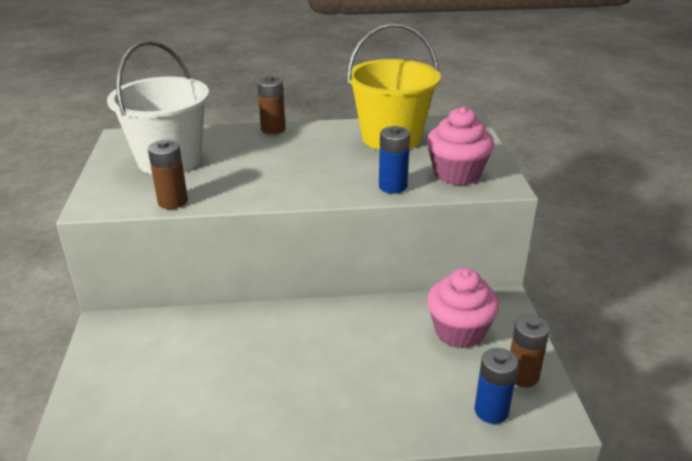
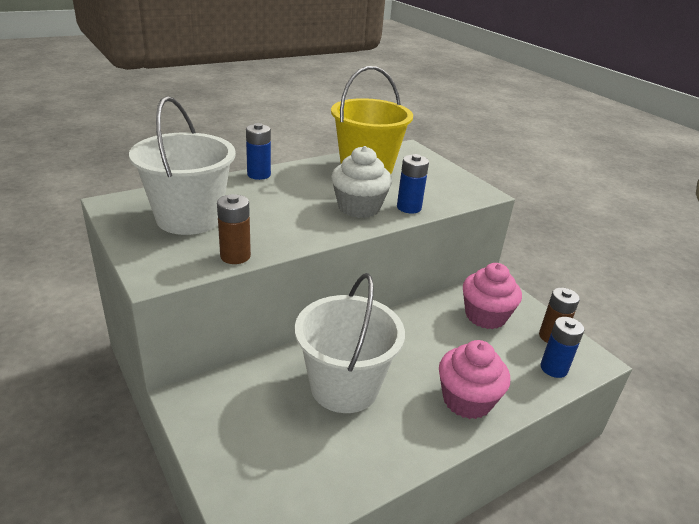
camera: 30 degrees left, 0 degrees up
(244, 358) = (344, 387): none -> white bucket
(273, 129) = (259, 174): brown battery -> blue battery
(338, 177) = (359, 207): none -> white cupcake
(457, 174) = (444, 189): pink cupcake -> pink cupcake (467, 400)

